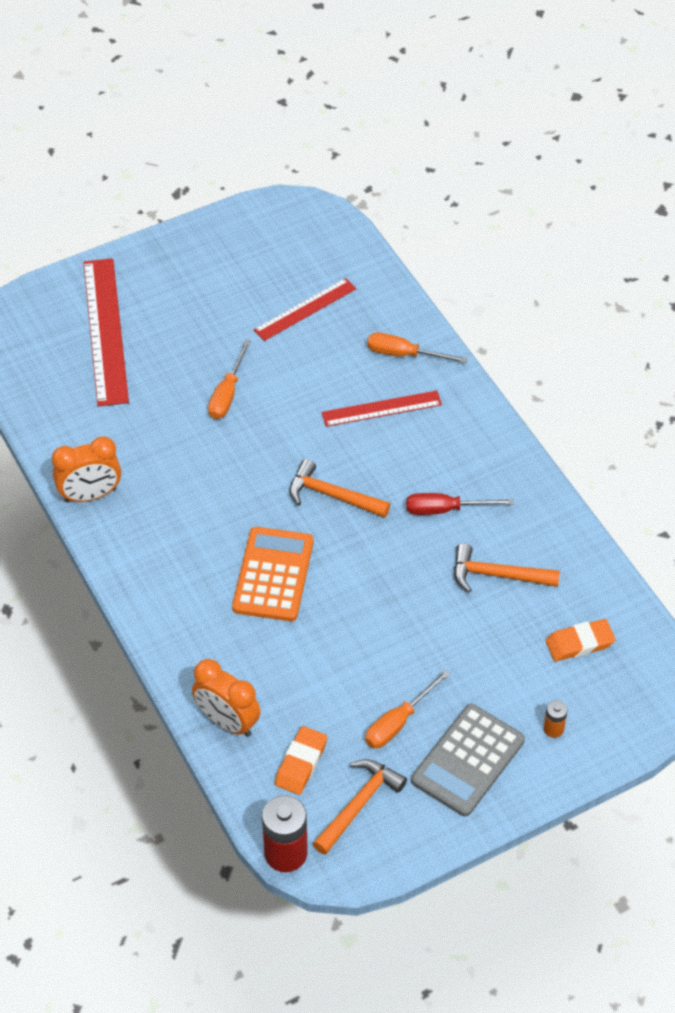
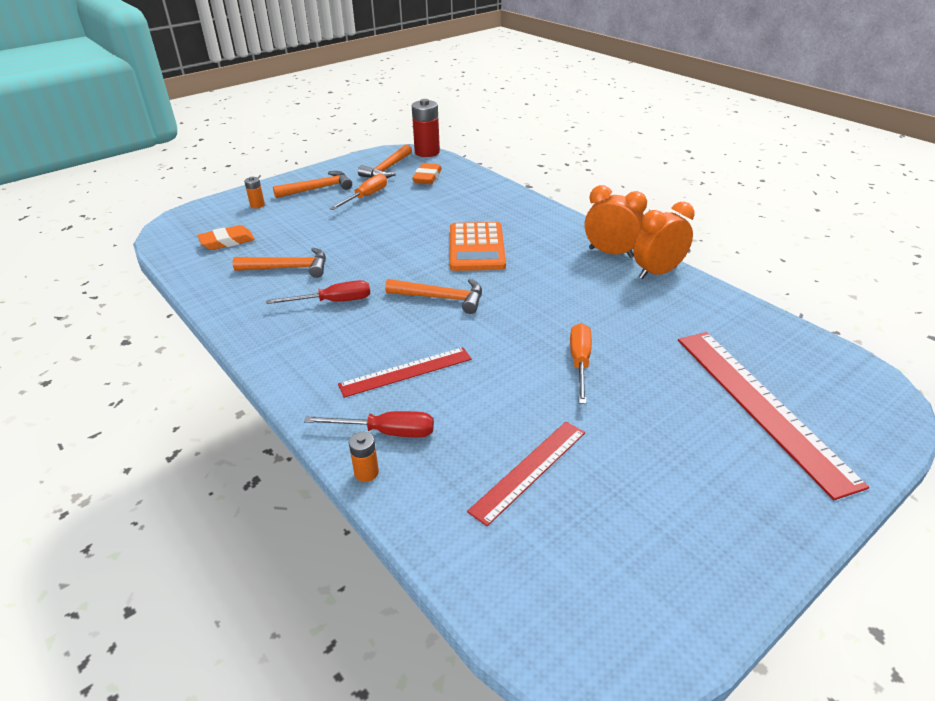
camera: 170 degrees right, 15 degrees down
(227, 722) = (481, 186): orange clock -> orange clock (611, 253)
(404, 354) = (386, 432): orange screwdriver -> red screwdriver
(421, 325) = (366, 473): none -> orange battery
(468, 760) = (318, 188): grey calculator -> orange hammer

